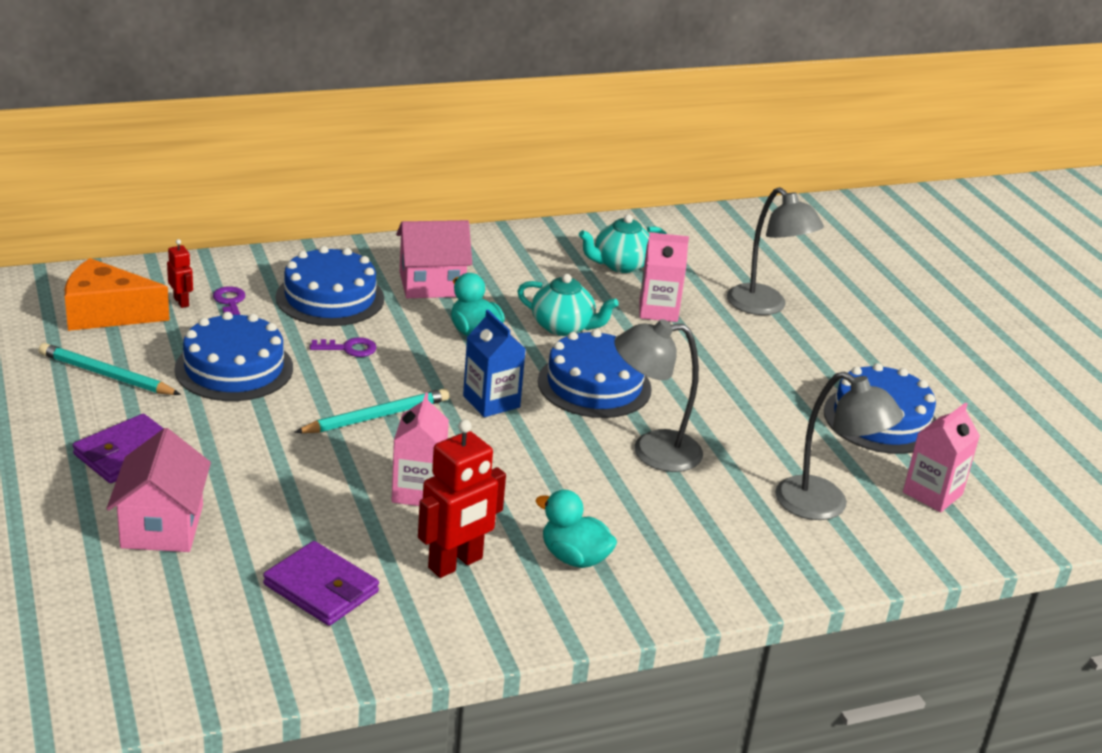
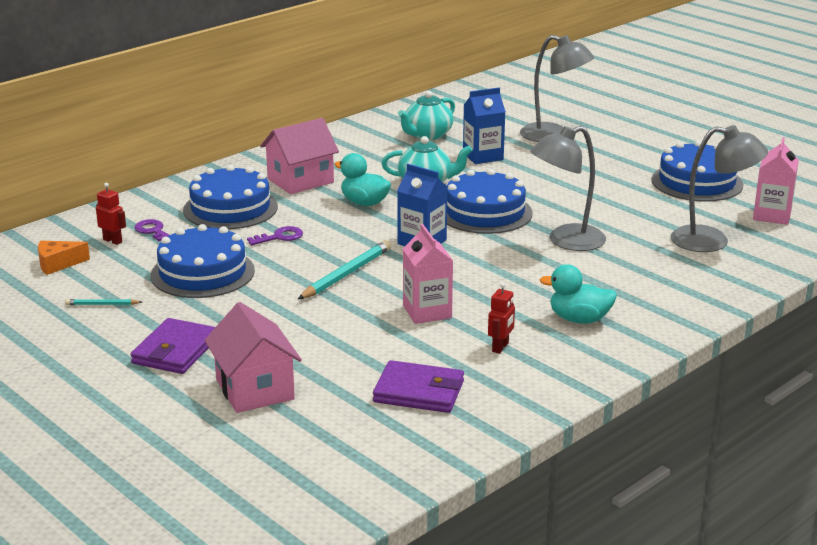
camera: 20 degrees left, 5 degrees down
(106, 313) = (58, 264): orange cheese -> orange cheese, size x0.55
(106, 375) = (102, 304): turquoise pencil -> turquoise pencil, size x0.51
(456, 563) = (500, 347): red robot -> red robot, size x0.50
(658, 310) = (483, 156): pink carton -> blue carton

